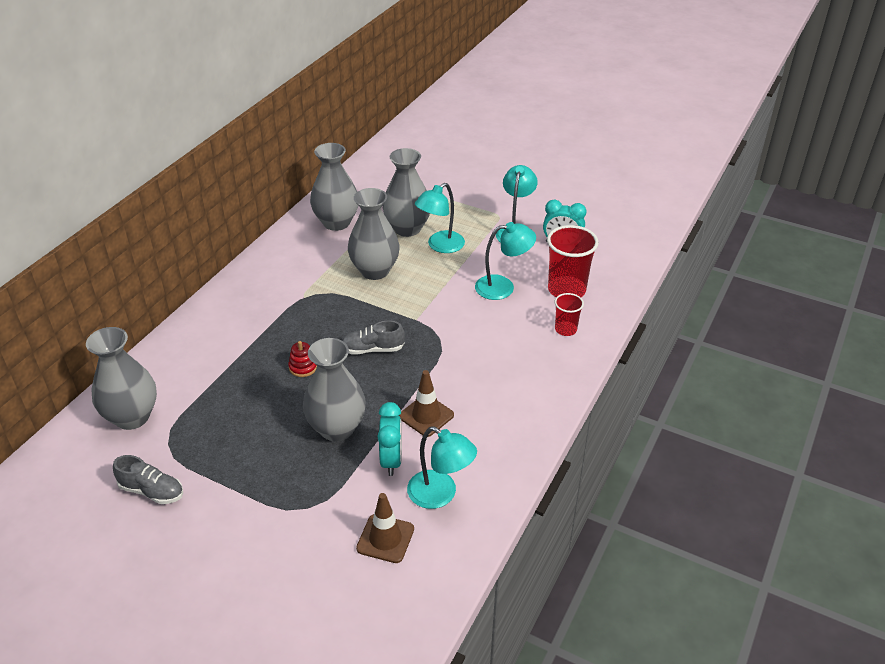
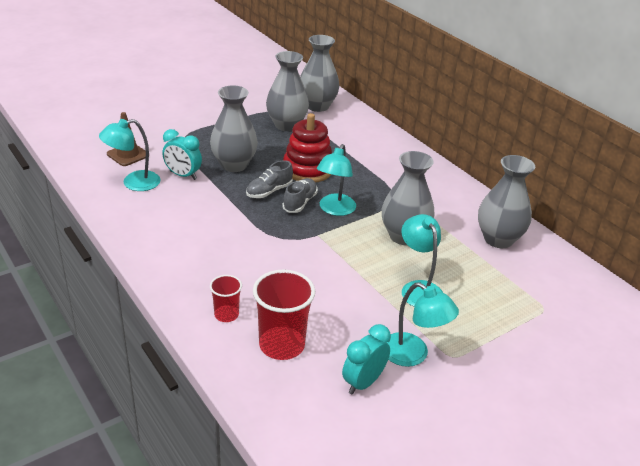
camera: 115 degrees right, 5 degrees down
(152, 491) = (250, 101): grey shoe -> grey shoe (269, 191)
(303, 367) = (308, 169): red stacking toy -> red stacking toy, size x2.20
(407, 228) = (463, 278): grey vase -> grey vase (286, 125)
(426, 416) = (206, 202): brown traffic cone -> none
(503, 287) = (321, 302): turquoise lamp -> turquoise lamp (334, 210)

